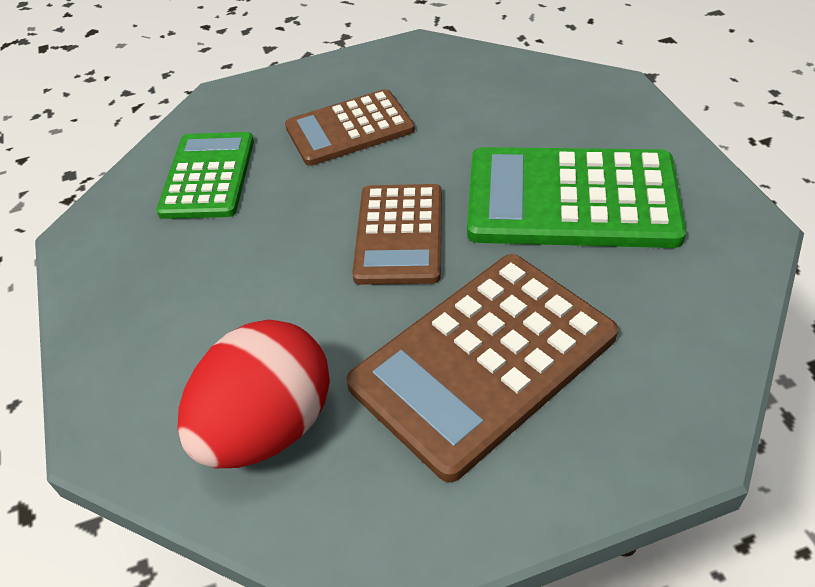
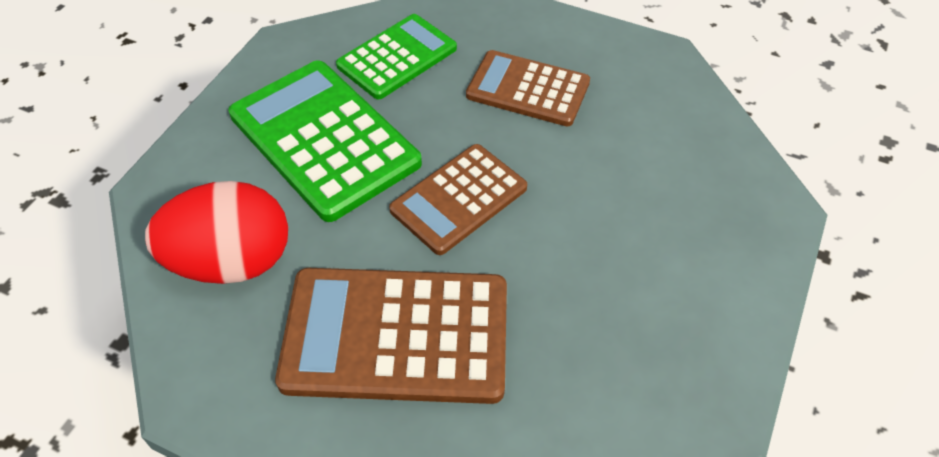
camera: 40 degrees right, 5 degrees up
(571, 199) = (611, 273): green calculator -> green calculator (324, 139)

